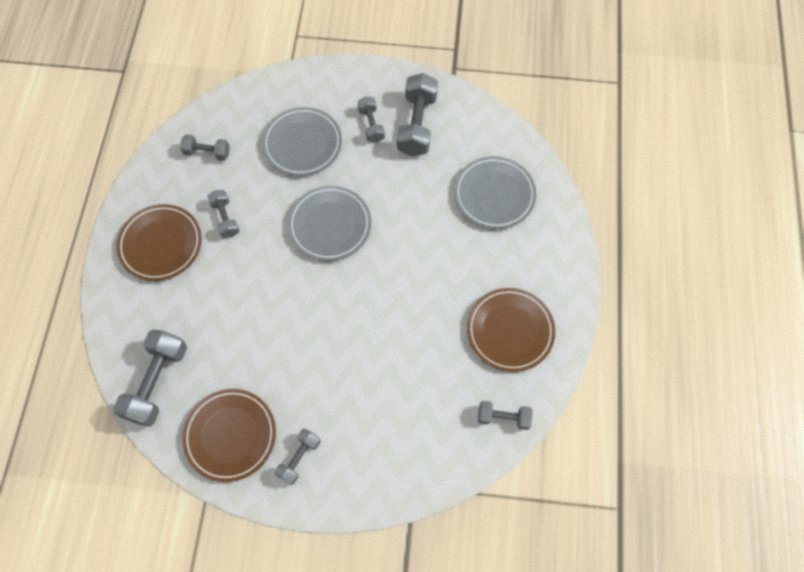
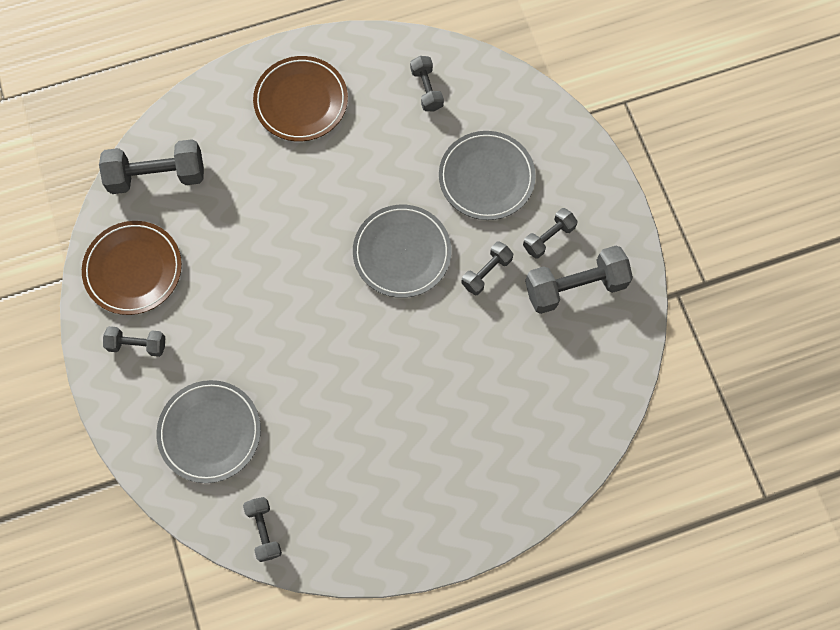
camera: 65 degrees right, 5 degrees up
(225, 218) = (359, 146): grey dumbbell -> grey dumbbell (486, 272)
(494, 195) = (527, 411): grey plate -> grey plate (210, 432)
(510, 331) = (366, 497): brown plate -> none

